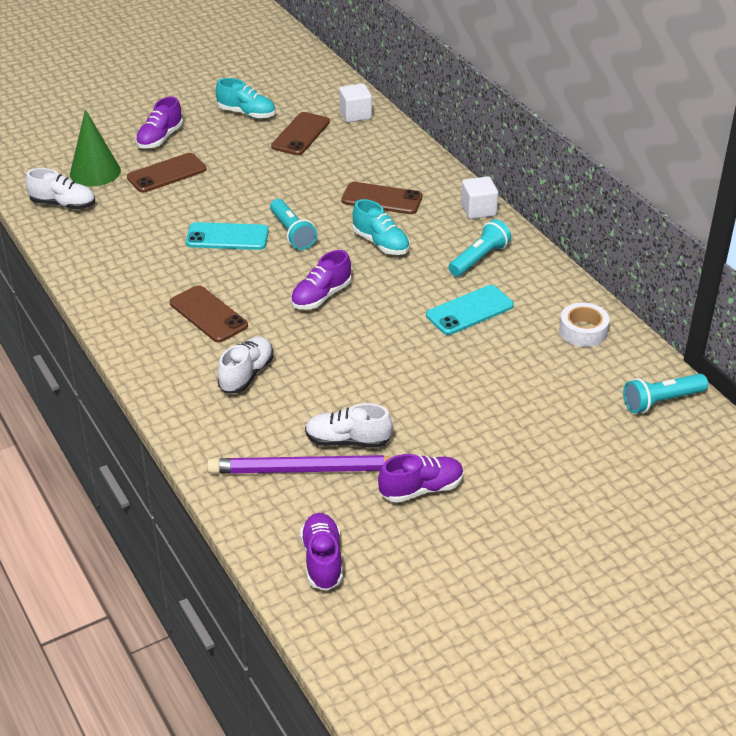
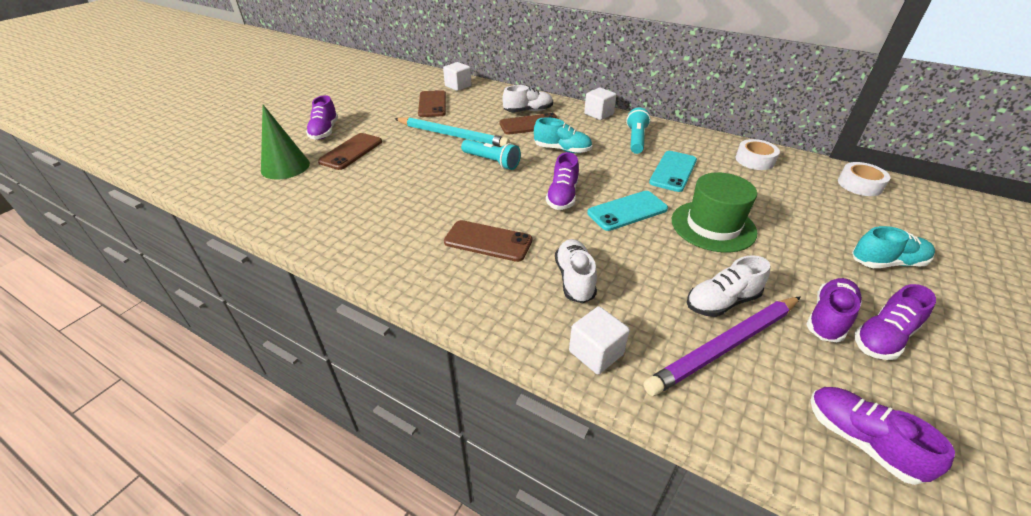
camera: 30 degrees left, 0 degrees up
(63, 204) = (273, 198): white shoe -> white shoe (528, 111)
(203, 432) = (596, 352): none -> white cube
(227, 237) = (444, 179): turquoise phone -> turquoise phone (627, 211)
(247, 113) = (380, 102): turquoise shoe -> turquoise shoe (887, 262)
(283, 186) = (452, 135): none -> turquoise pencil
(431, 379) = (713, 226): none -> green hat
(445, 520) = (883, 338): none -> purple shoe
(661, 401) = (859, 185): turquoise flashlight -> white tape

